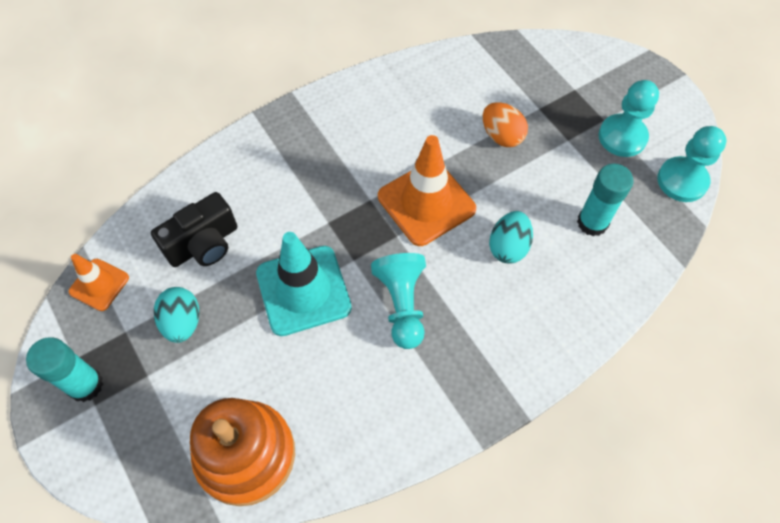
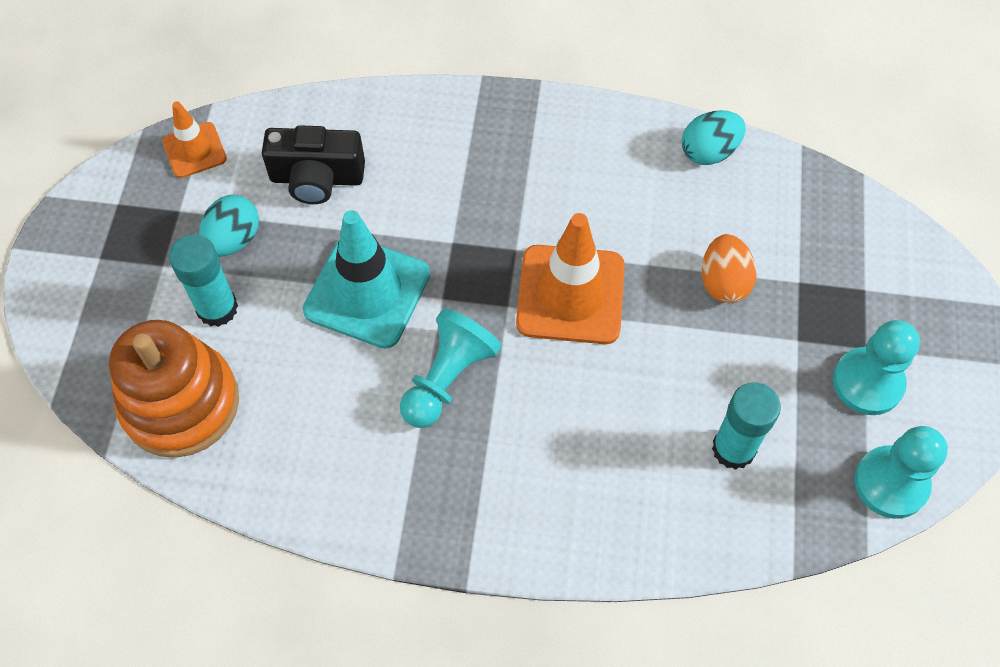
camera: 40 degrees right, 0 degrees up
(85, 385) = (107, 234): turquoise glue stick -> turquoise glue stick (217, 308)
(508, 247) = (613, 404): turquoise egg -> turquoise egg (709, 152)

